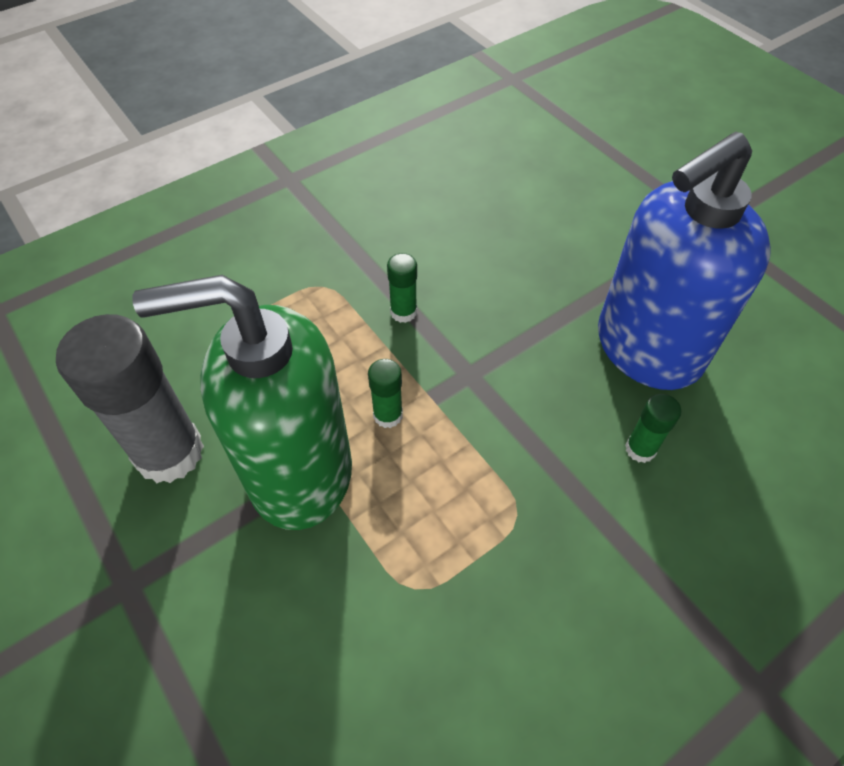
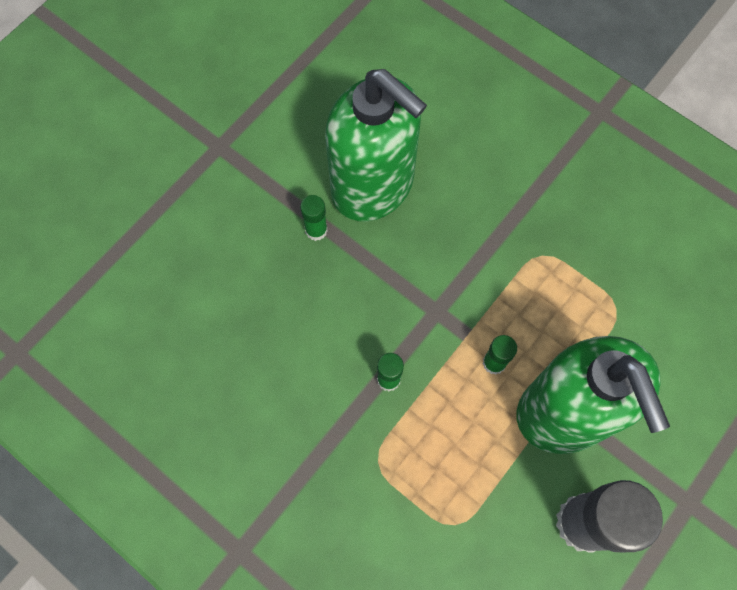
camera: 105 degrees left, 15 degrees up
(640, 449) = (465, 183): green glue stick -> green glue stick (316, 230)
(647, 349) = (373, 186): blue soap dispenser -> green soap dispenser

